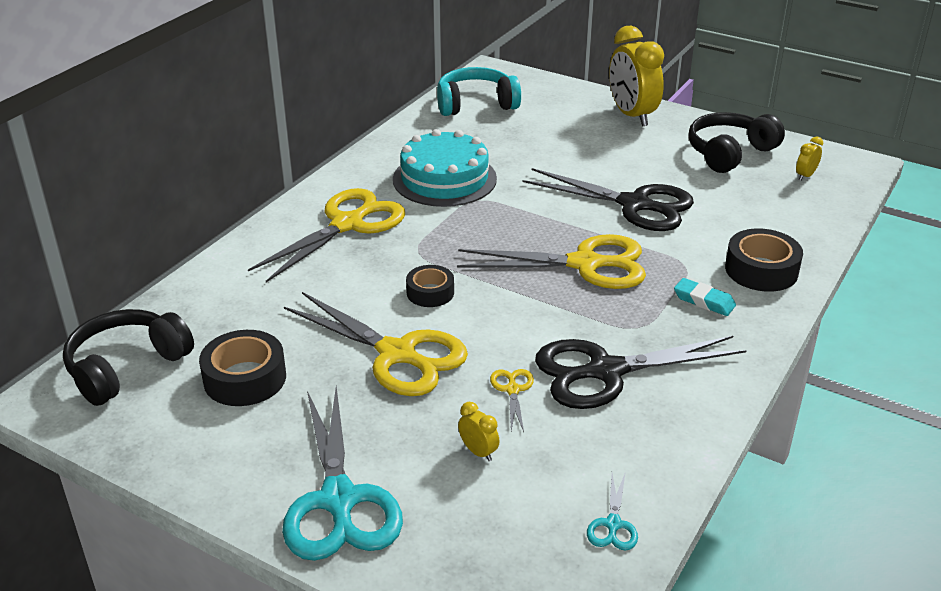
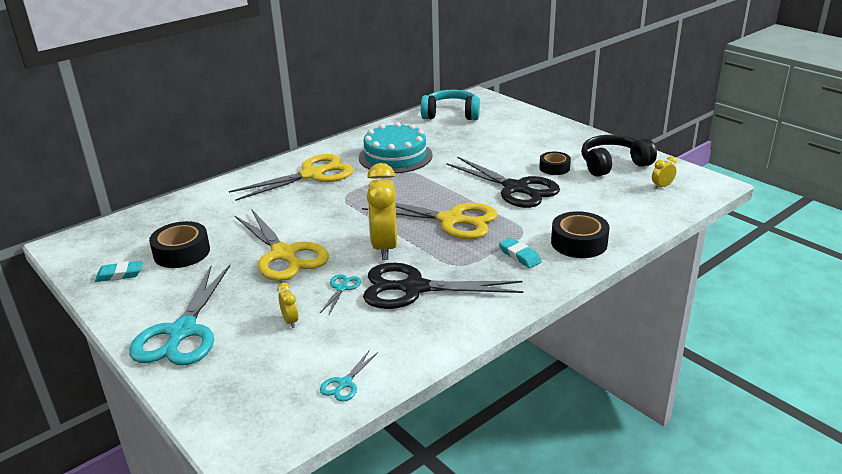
camera: 20 degrees right, 5 degrees down
(126, 367) = (120, 235): black headphones -> none
(176, 431) = (120, 274): none -> turquoise eraser
(430, 292) = (333, 222): black tape -> black tape (554, 168)
(512, 390) = (342, 288): yellow scissors -> turquoise scissors
(631, 115) = (557, 133): yellow clock -> yellow clock (384, 247)

